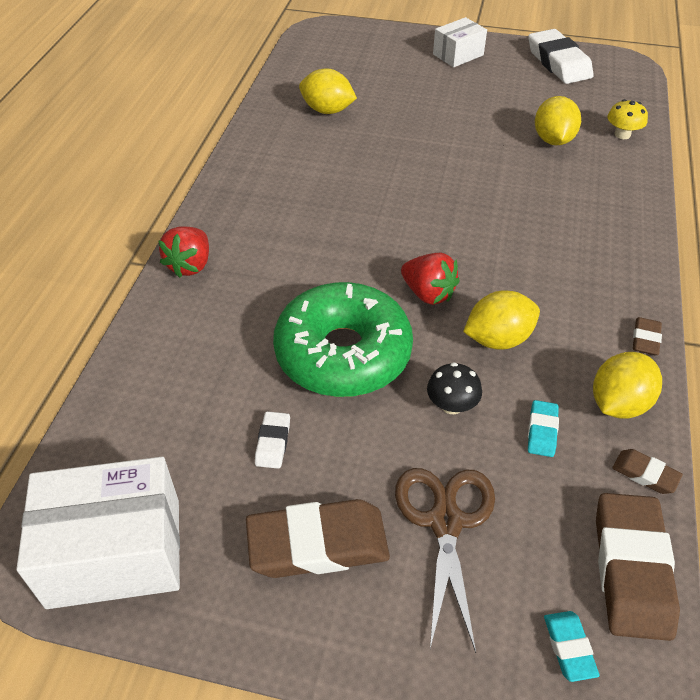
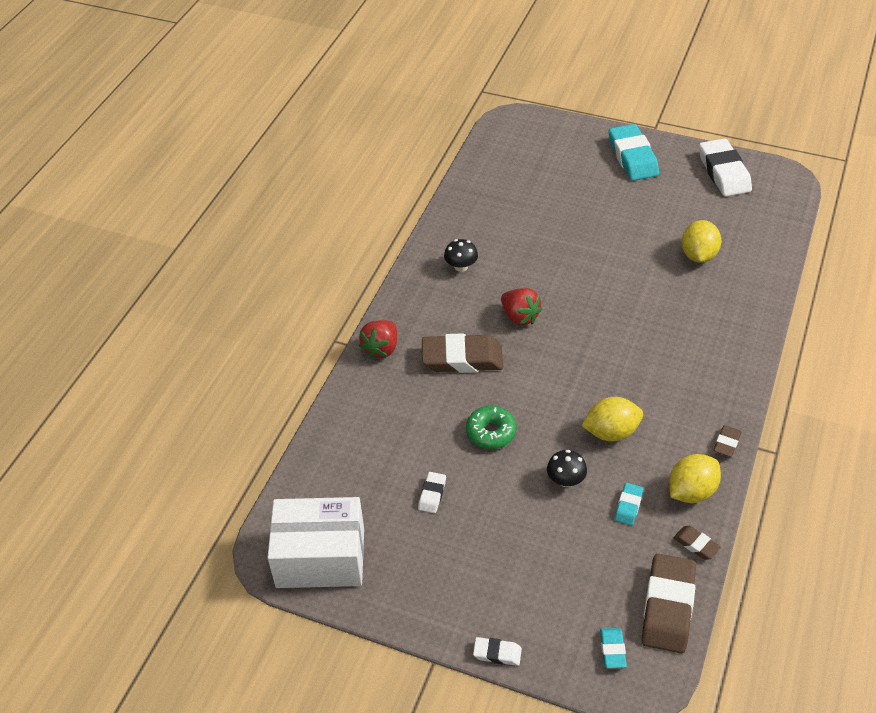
camera: 10 degrees right, 0 degrees up
(281, 169) = (461, 266): none -> black mushroom
(318, 544) = (456, 567): brown eraser -> brown eraser (462, 358)
(327, 110) = (506, 210): yellow lemon -> none
(343, 353) = (491, 432): green donut -> green donut, size x0.49
(397, 676) = (497, 653): none -> white eraser
(428, 293) = (564, 389): red strawberry -> red strawberry (520, 317)
(445, 522) = (545, 562): brown scissors -> none
(458, 55) = (632, 157): white box -> turquoise eraser
(622, 134) = (761, 254): yellow mushroom -> none

